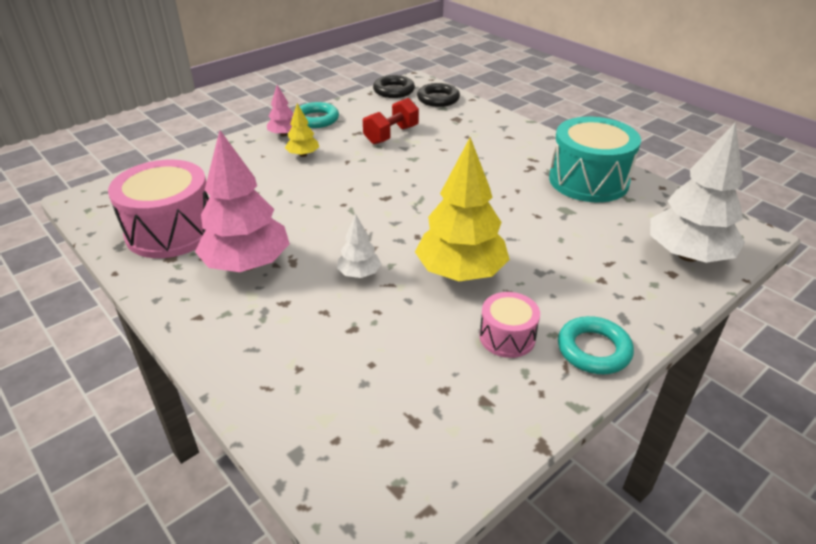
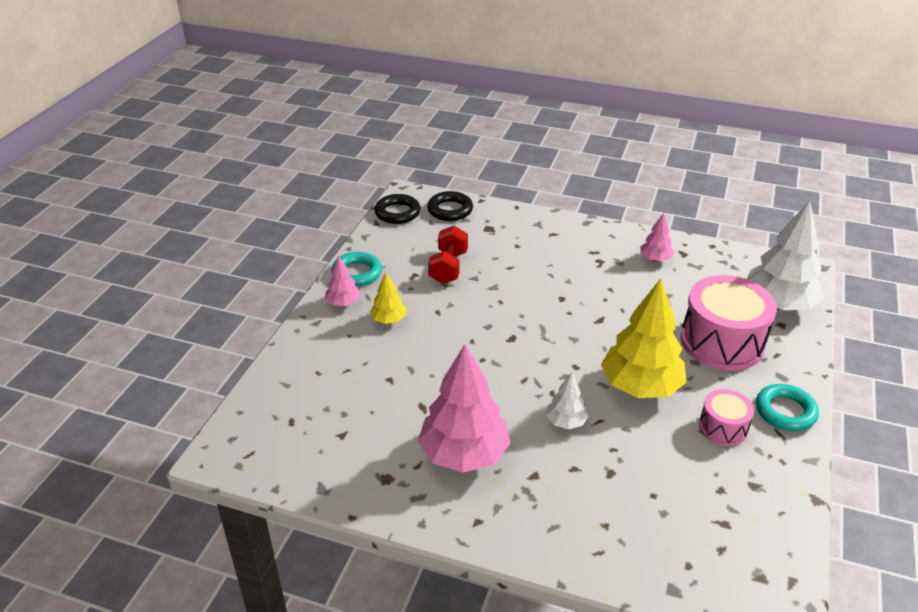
camera: 30 degrees left, 0 degrees up
(171, 231) = (355, 452): pink drum -> pink drum (722, 342)
(588, 180) = (655, 259): turquoise drum -> pink tree

